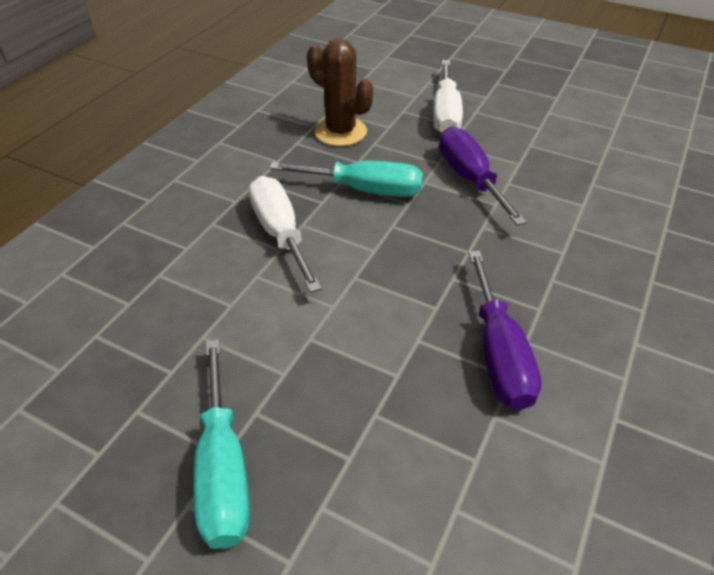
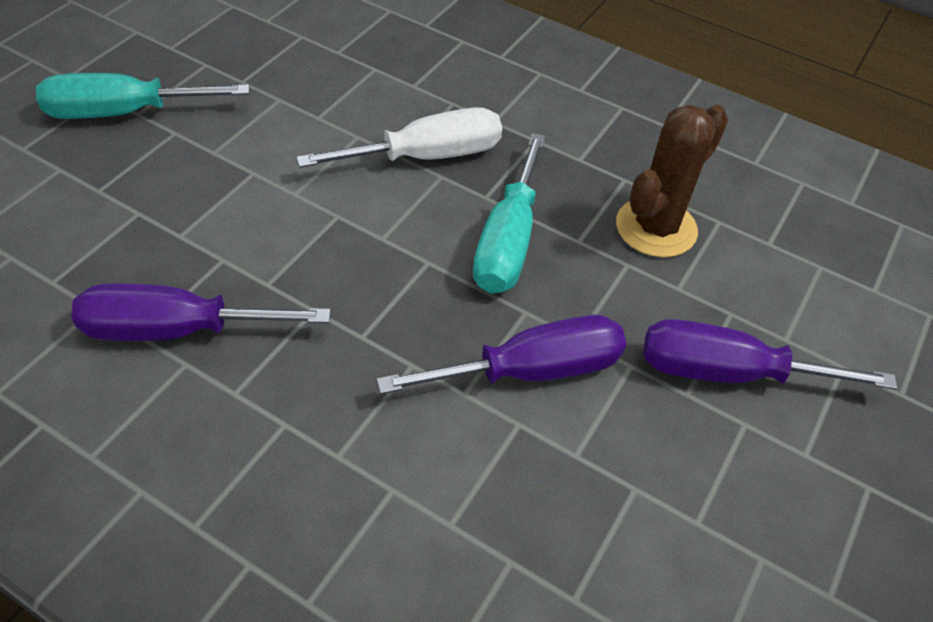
camera: 90 degrees right, 5 degrees up
(445, 114) = (728, 372): white screwdriver -> purple screwdriver

